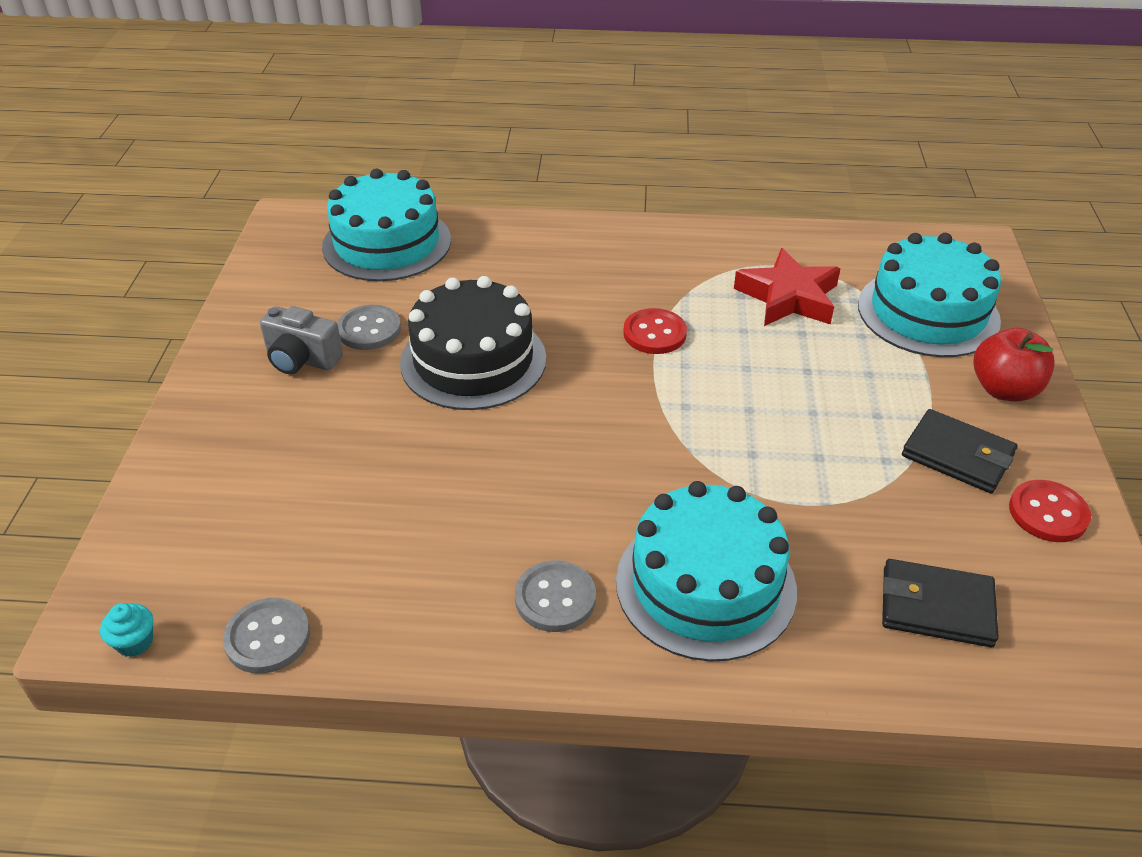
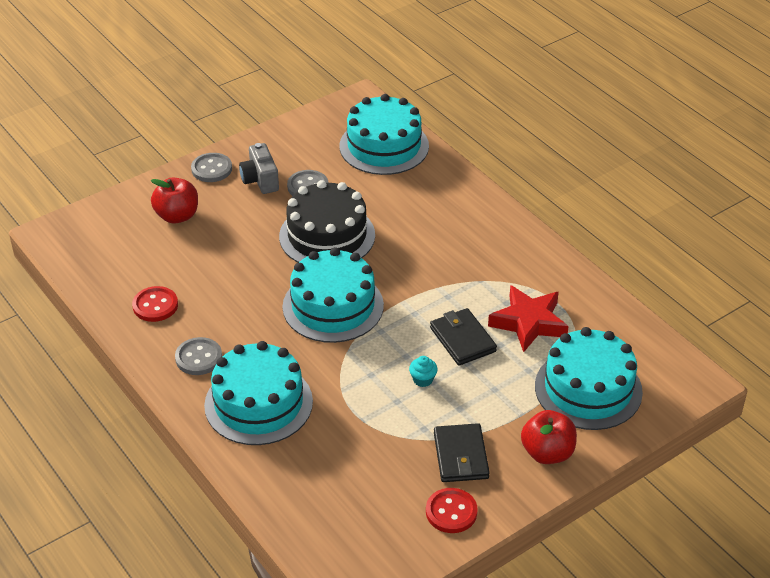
camera: 50 degrees right, 0 degrees up
(135, 642) = (52, 250): turquoise cupcake -> turquoise cupcake (423, 380)
(257, 467) = (177, 216): none -> red apple
(267, 637) = (90, 285): grey button -> grey button (211, 169)
(599, 421) = (333, 306): none -> turquoise cake
(654, 333) = (428, 287): red button -> red button (155, 305)
(936, 607) = (329, 494): black wallet -> black wallet (462, 340)

